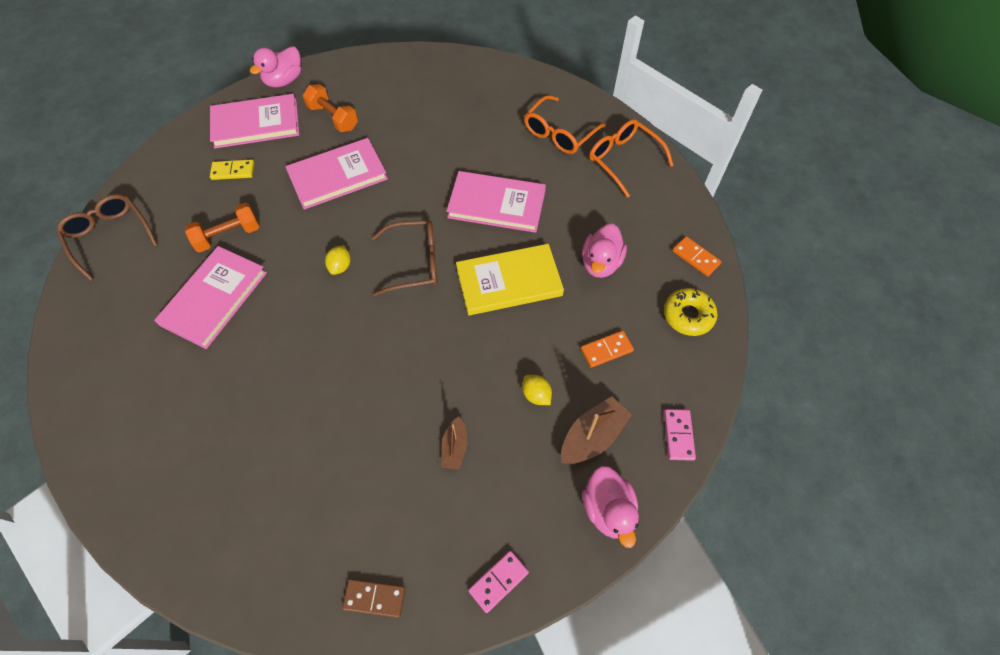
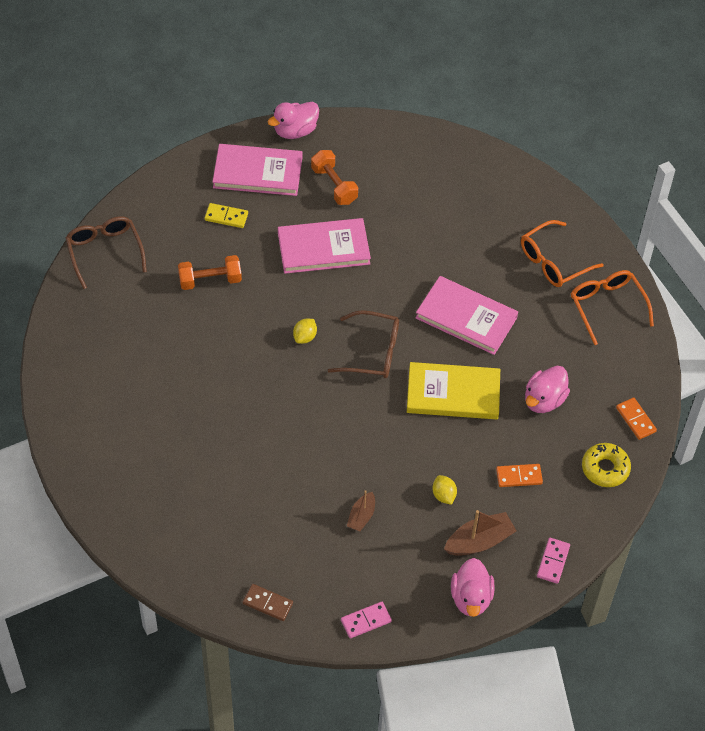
camera: 15 degrees right, 5 degrees down
(214, 298) = (187, 335): pink book -> none

